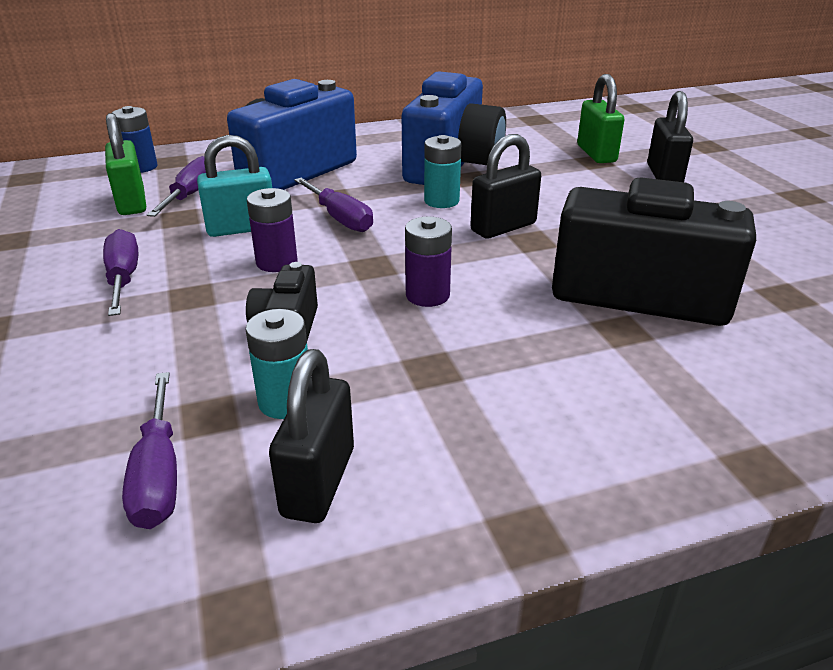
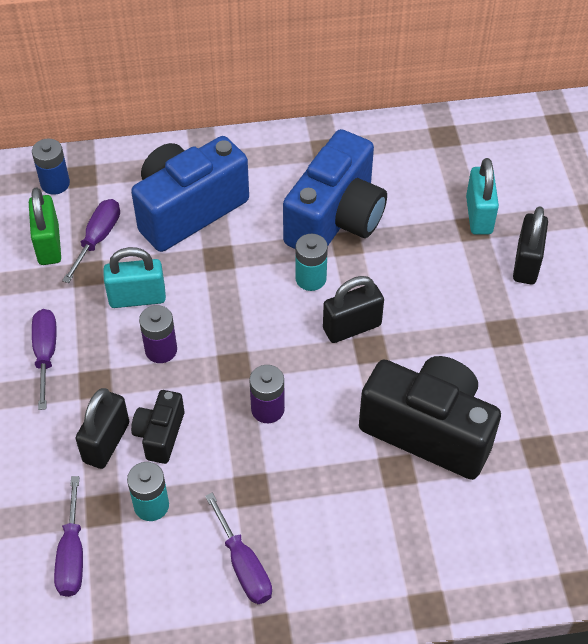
camera: 10 degrees right, 20 degrees up
(318, 482) = (163, 575): black padlock -> black padlock (106, 442)
(340, 218) = (219, 294): purple screwdriver -> purple screwdriver (243, 565)
(596, 154) = (479, 215): green padlock -> turquoise padlock

